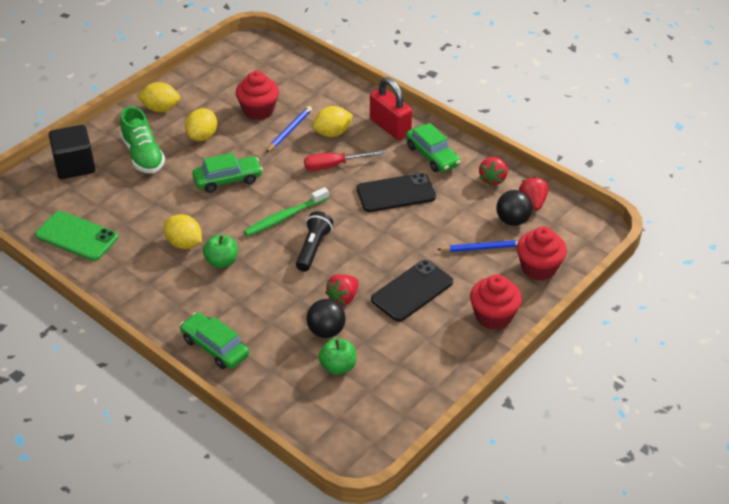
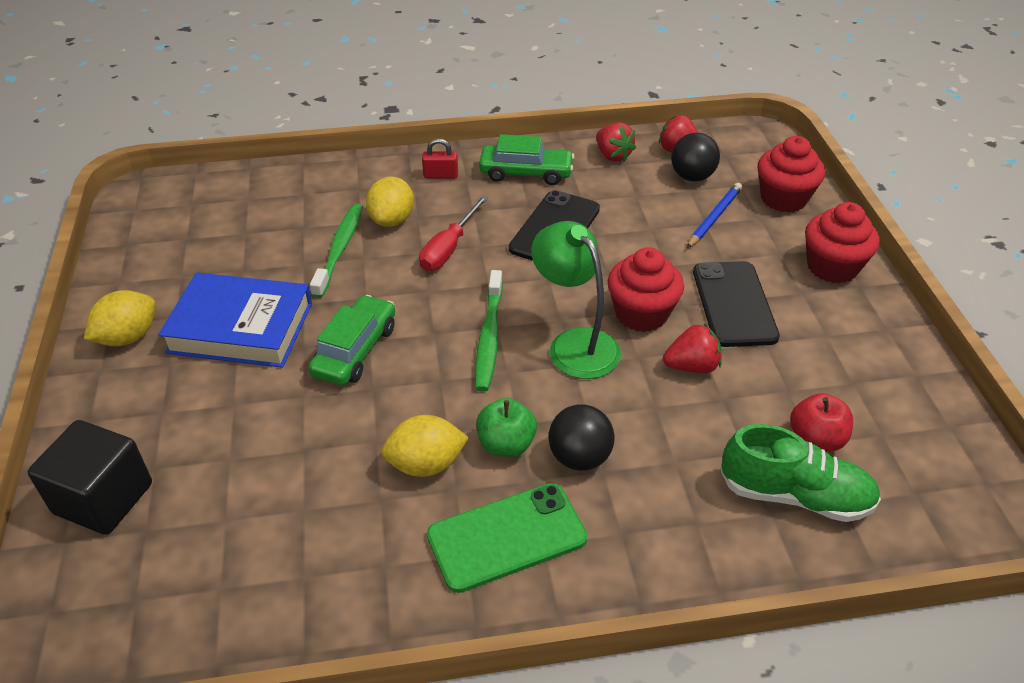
camera: 50 degrees left, 0 degrees up
(77, 236) = (260, 588): green phone -> green phone (506, 537)
(143, 155) = (193, 407): green shoe -> green shoe (795, 495)
(202, 136) = (241, 328): yellow lemon -> blue book
(215, 347) = (673, 549): green car -> none
(258, 110) = (267, 254): red cupcake -> red cupcake (641, 314)
(289, 130) = (340, 249): blue pencil -> green toothbrush
(313, 248) = (574, 344): black flashlight -> green lamp
(326, 331) = (739, 415): black ball -> black ball (579, 457)
(338, 367) = (816, 439): green apple -> red apple
(343, 298) = (692, 366): red strawberry -> red strawberry turned 90 degrees counterclockwise
(390, 127) = (440, 175): red padlock -> red padlock, size x0.51

